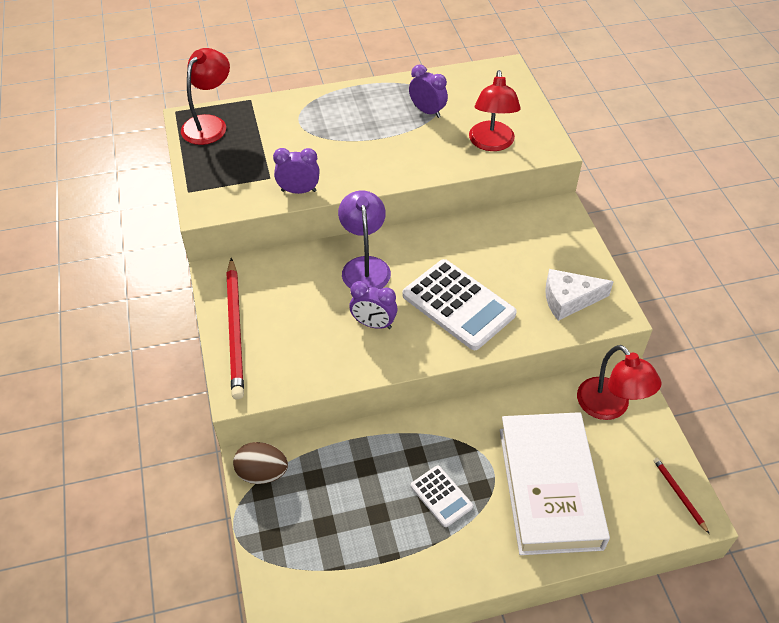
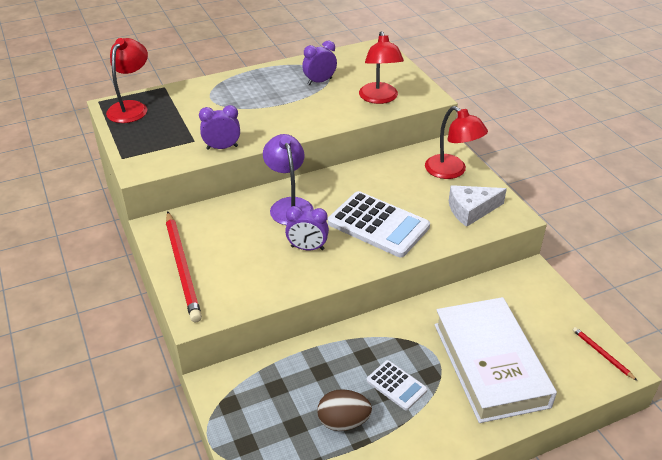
camera: 10 degrees left, 10 degrees down
(262, 473) = (226, 390): brown egg -> brown egg (343, 422)
(427, 111) = (319, 81): purple clock -> purple clock turned 60 degrees counterclockwise
(609, 407) = (524, 295): red lamp -> red lamp (451, 171)

